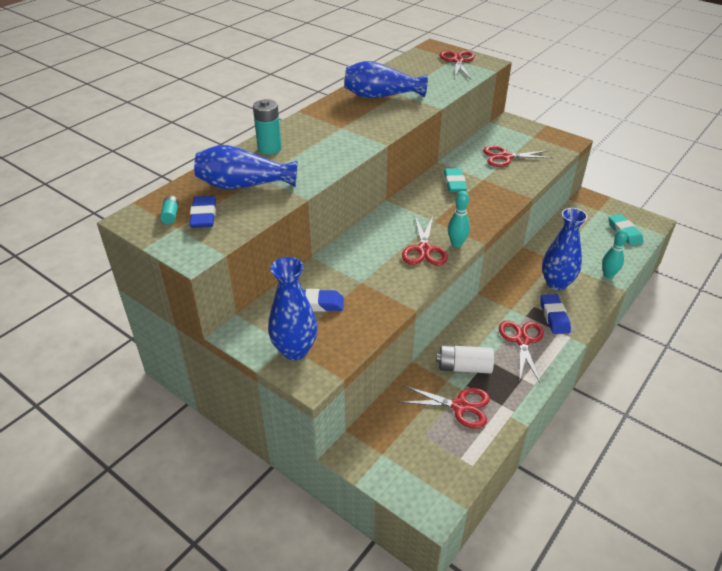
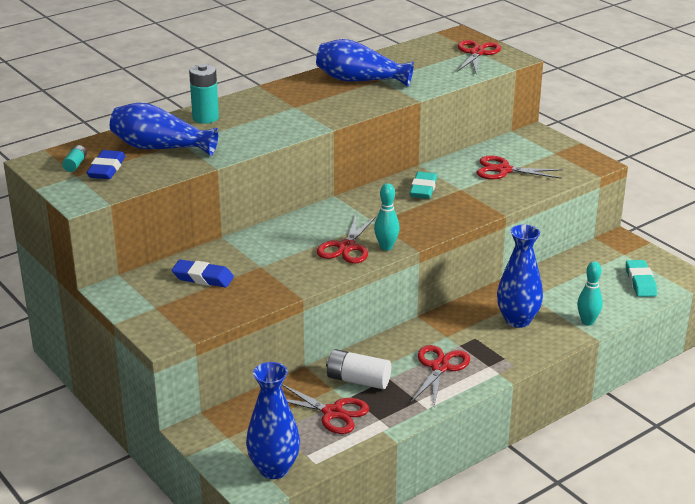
camera: 15 degrees right, 10 degrees down
(295, 350) = (160, 312): blue vase -> blue vase (274, 469)
(554, 316) = (492, 351): blue eraser -> none

